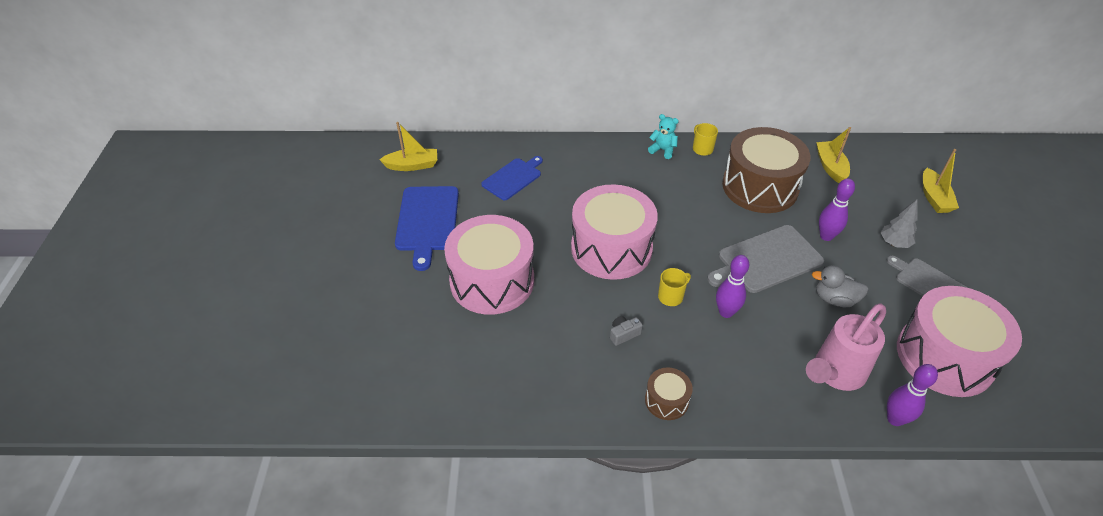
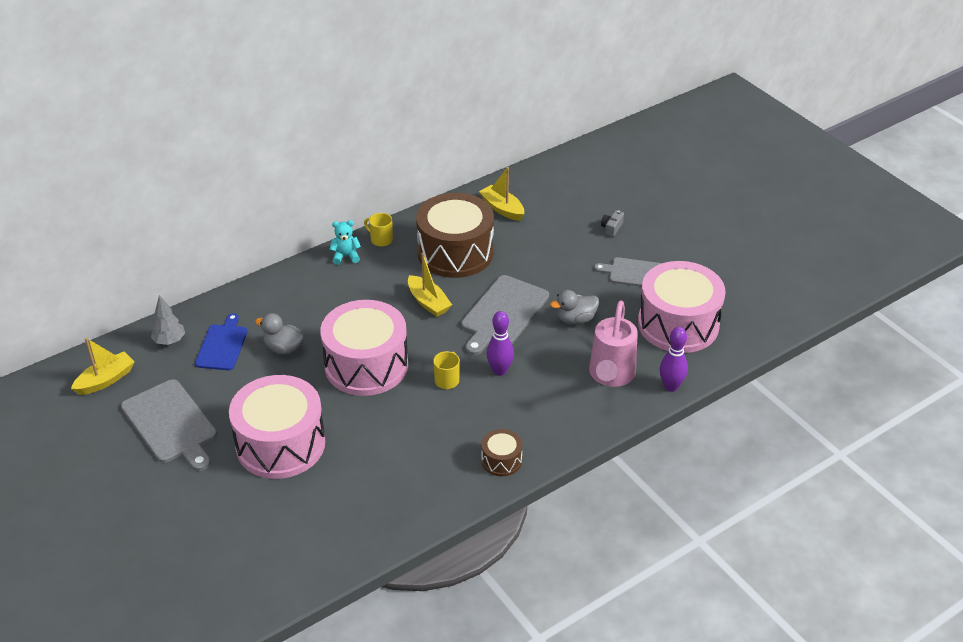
camera: 35 degrees left, 5 degrees down
(427, 221) = (171, 424): blue cutting board -> grey cutting board
(556, 202) = (283, 348): none -> grey duck
(623, 334) = (430, 429): grey camera -> grey camera (611, 228)
(826, 236) = (537, 271): purple bowling pin -> none
(894, 243) = (592, 253): grey tree -> grey tree (169, 341)
(934, 198) = (599, 200): yellow boat -> yellow boat (428, 302)

